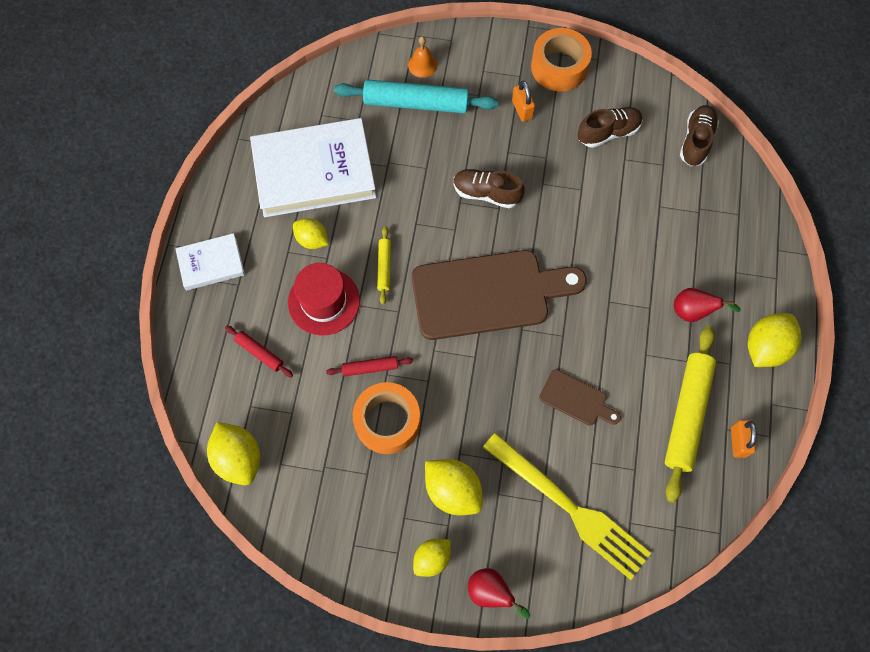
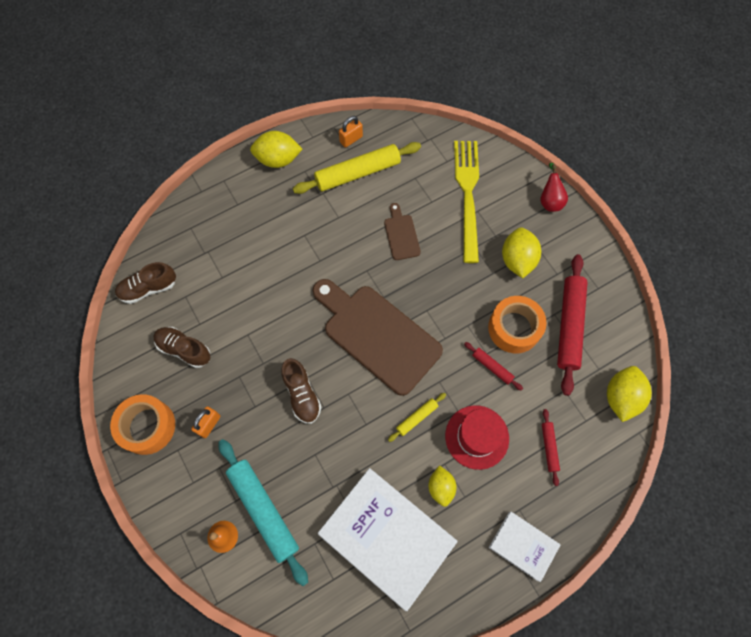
camera: 130 degrees left, 0 degrees up
(343, 476) = (569, 326): none -> red rolling pin
(432, 559) = (563, 242): yellow lemon -> none
(693, 312) = (286, 210): red pear -> none

